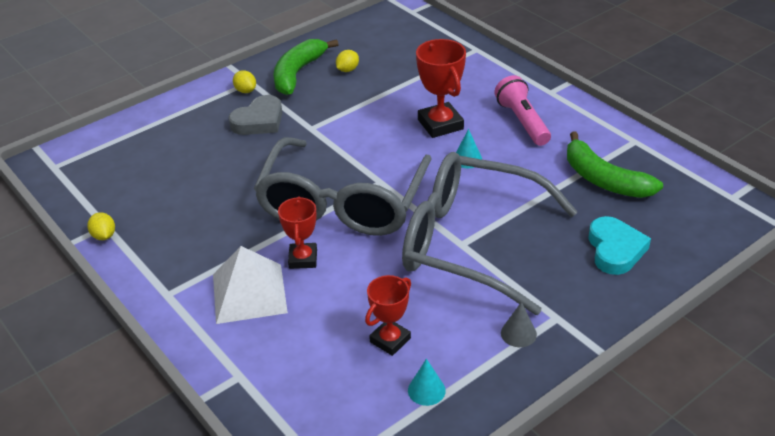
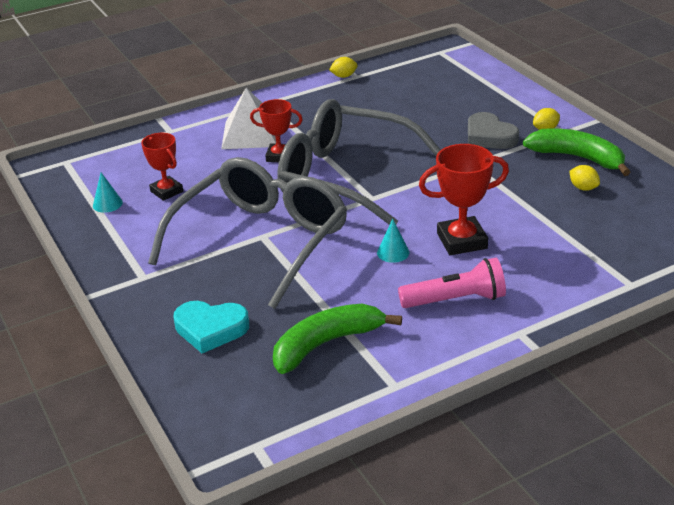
camera: 100 degrees right, 5 degrees down
(518, 333) = (136, 253): grey cone -> none

